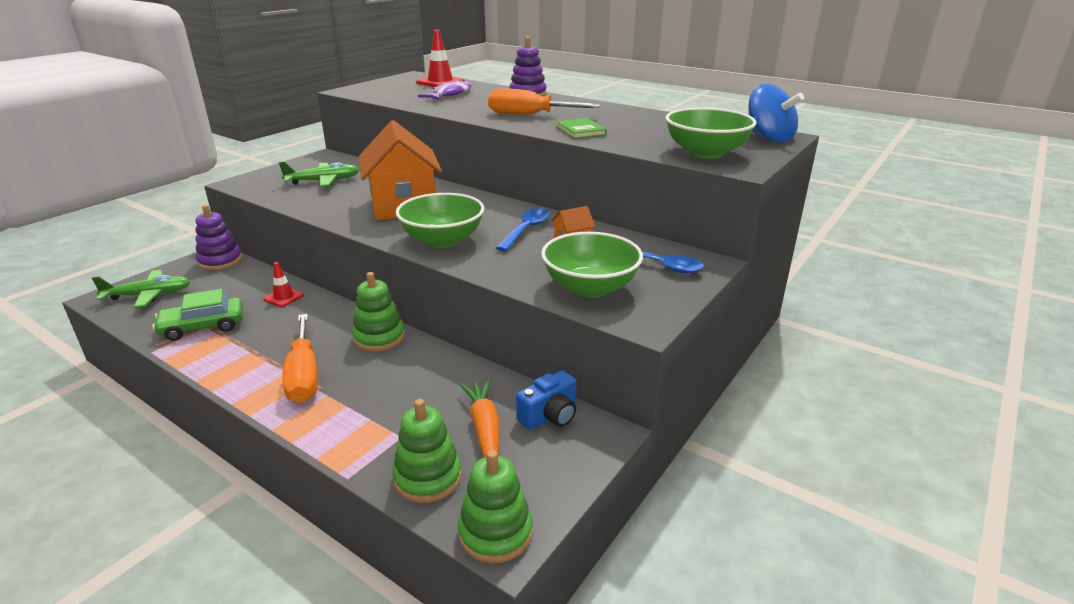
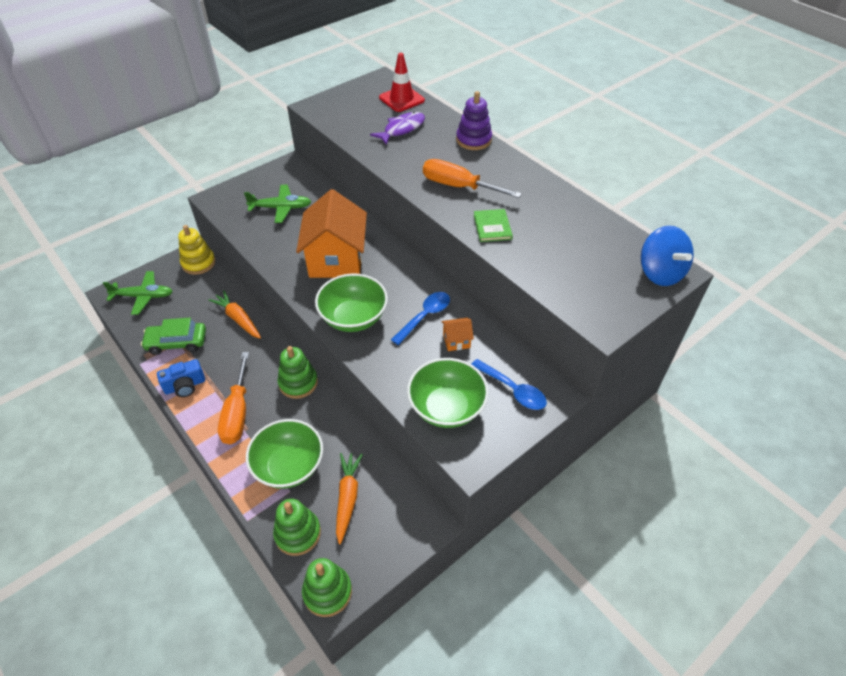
camera: 15 degrees right, 20 degrees up
(220, 261) = (198, 263): purple stacking toy -> yellow stacking toy
(283, 297) = (238, 319): red traffic cone -> orange carrot
(550, 416) = (397, 496): blue camera -> blue camera (185, 386)
(705, 153) = (585, 292): green bowl -> green bowl (289, 466)

